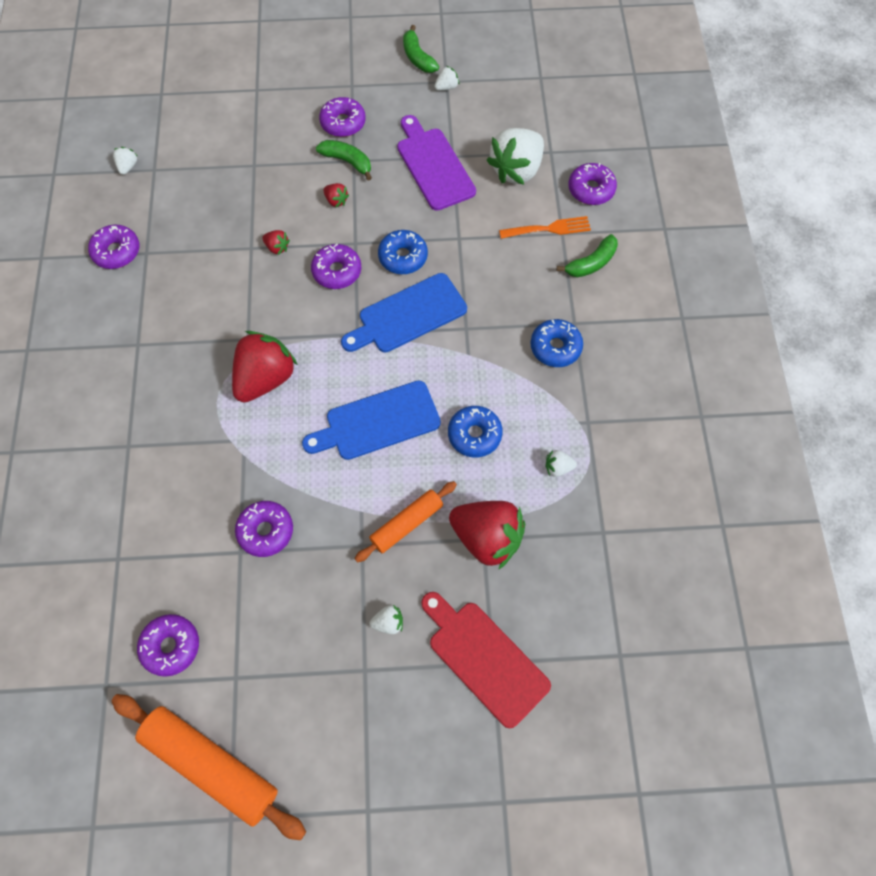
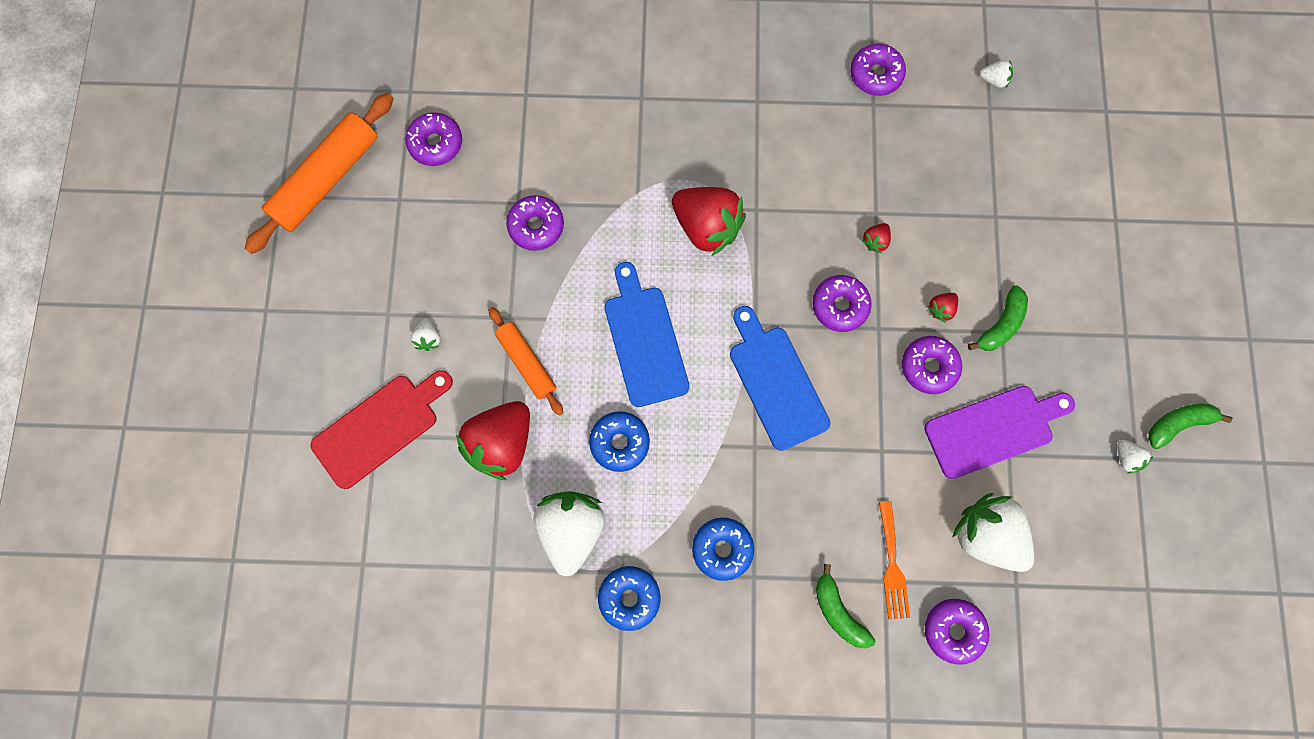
camera: 95 degrees right, 10 degrees up
(343, 123) = (1062, 322): purple donut -> purple donut (928, 367)
(403, 257) = (856, 382): blue donut -> blue donut (629, 597)
(558, 467) = (571, 530): white strawberry -> white strawberry, size x2.35

